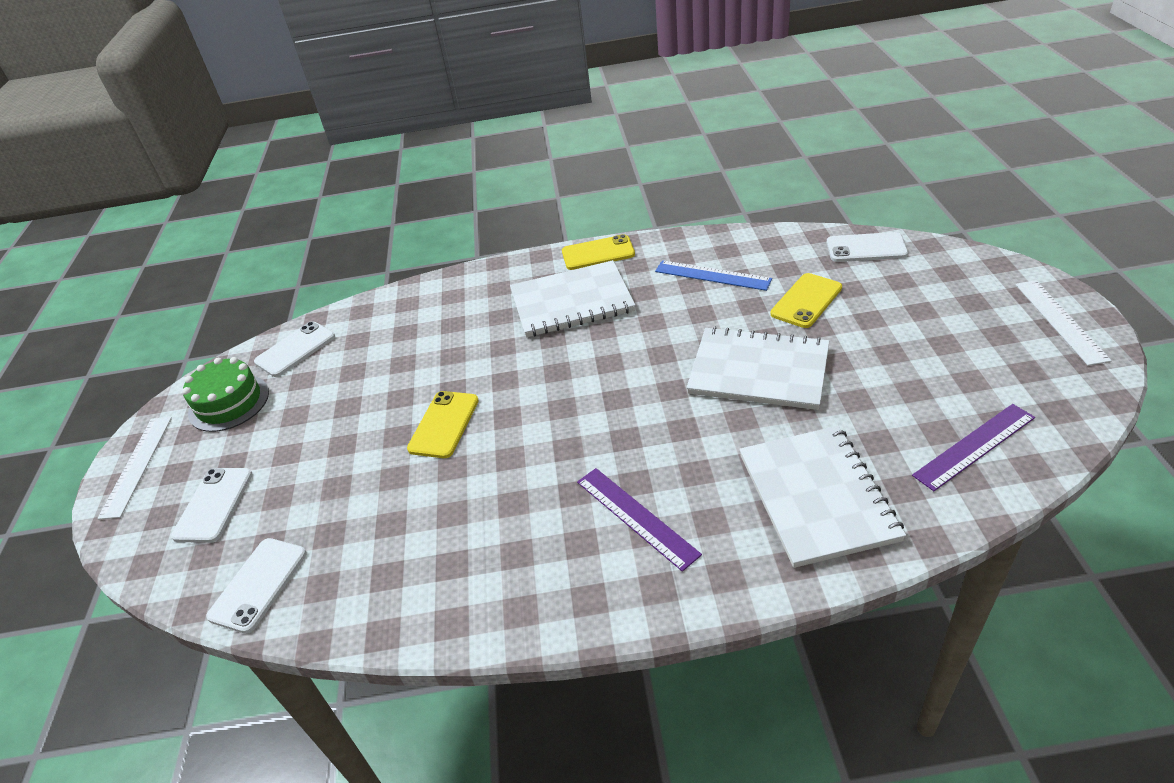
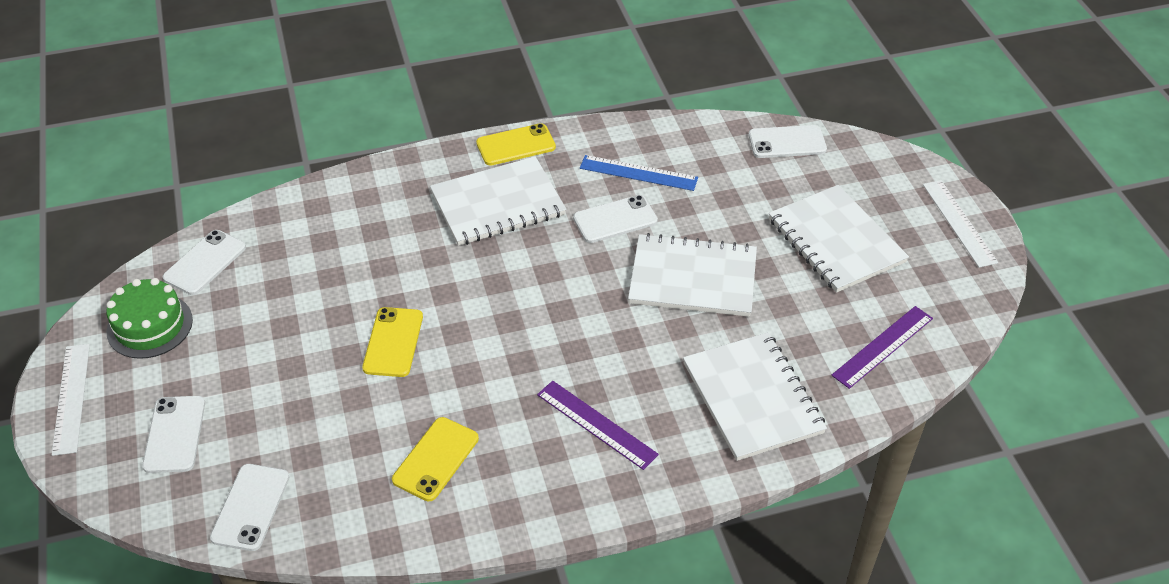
camera: 15 degrees left, 5 degrees up
(684, 316) = (615, 219): none -> white phone
(806, 301) = (732, 202): yellow phone -> yellow phone (436, 459)
(918, 337) = (836, 241): none -> white notebook

